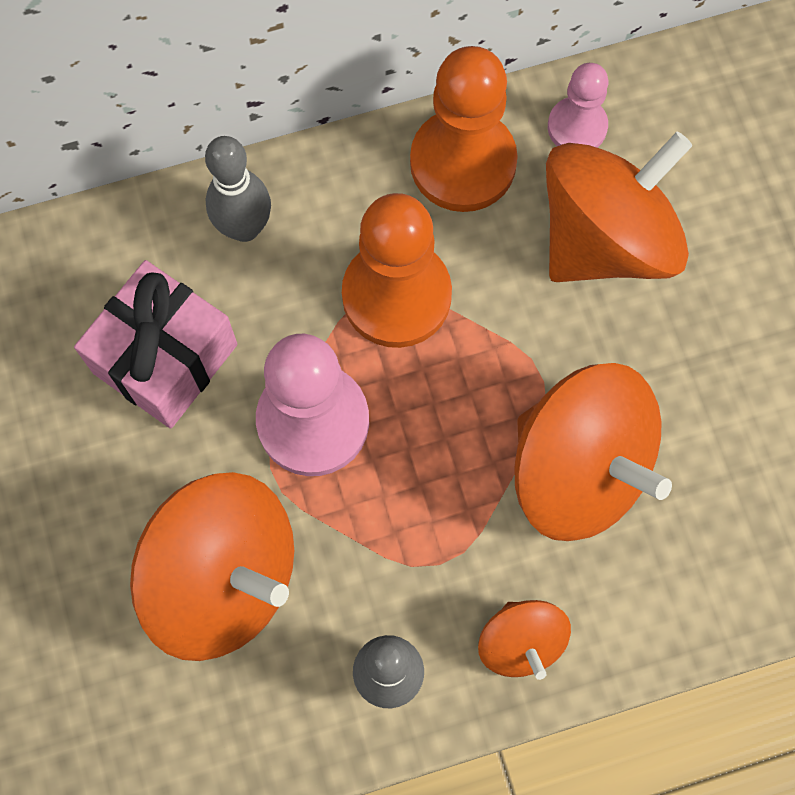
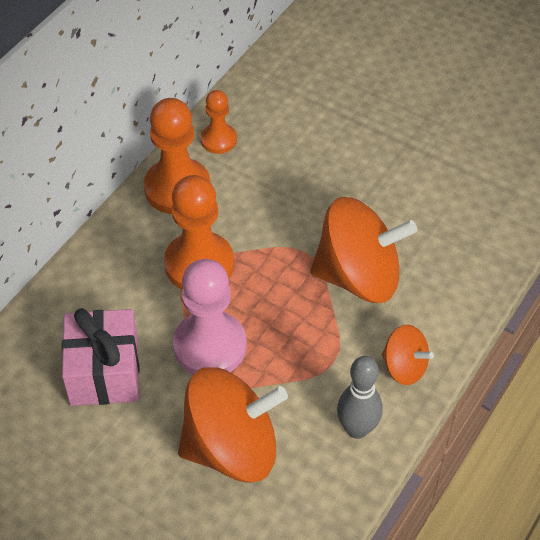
camera: 40 degrees left, 20 degrees down
(244, 227) = (91, 286): grey bowling pin -> none
(577, 127) = (218, 140): pink pawn -> orange pawn
(606, 238) = (277, 175): orange spinning top -> none

